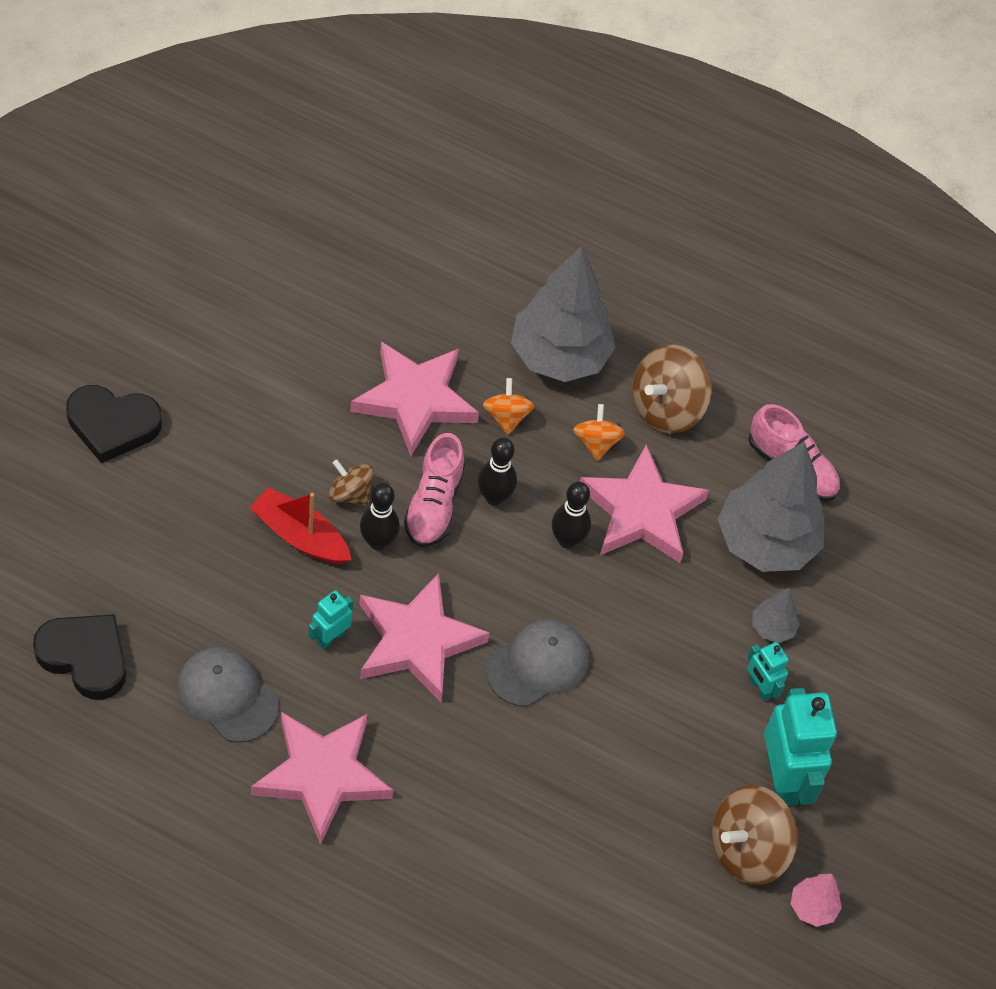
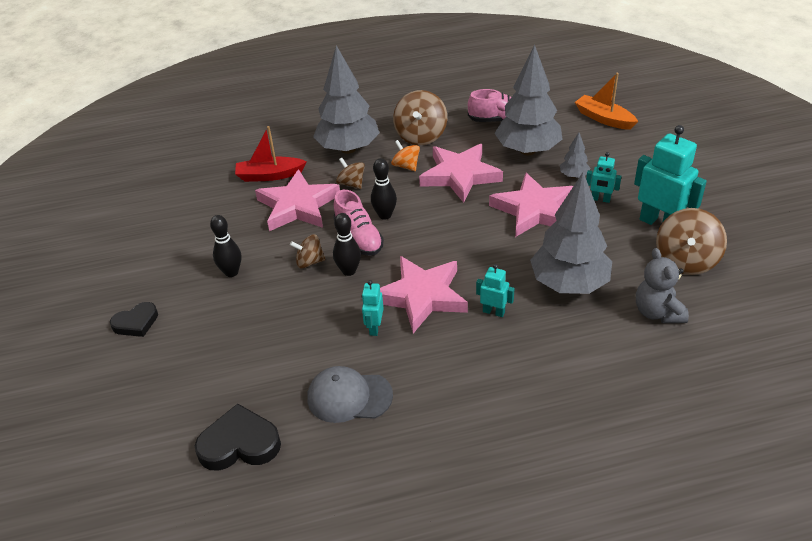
camera: 30 degrees left, 15 degrees down
(112, 425) = (136, 323): black heart -> black heart, size x0.65
(300, 536) = (303, 297): red boat -> red boat (270, 175)
(322, 776) = (449, 392): pink star -> pink star (534, 210)
(467, 726) = (493, 312): none -> turquoise robot
(506, 417) = (351, 184): orange spinning top -> brown spinning top
(537, 664) = (492, 262): grey cap -> none
(567, 540) = (441, 207): black bowling pin -> black bowling pin (231, 272)
(584, 764) = (569, 284): none -> grey tree
(632, 879) = (657, 312): none -> grey teddy bear
(812, 907) = (744, 260): pink tree -> none
(923, 574) = (604, 119): none -> orange boat

